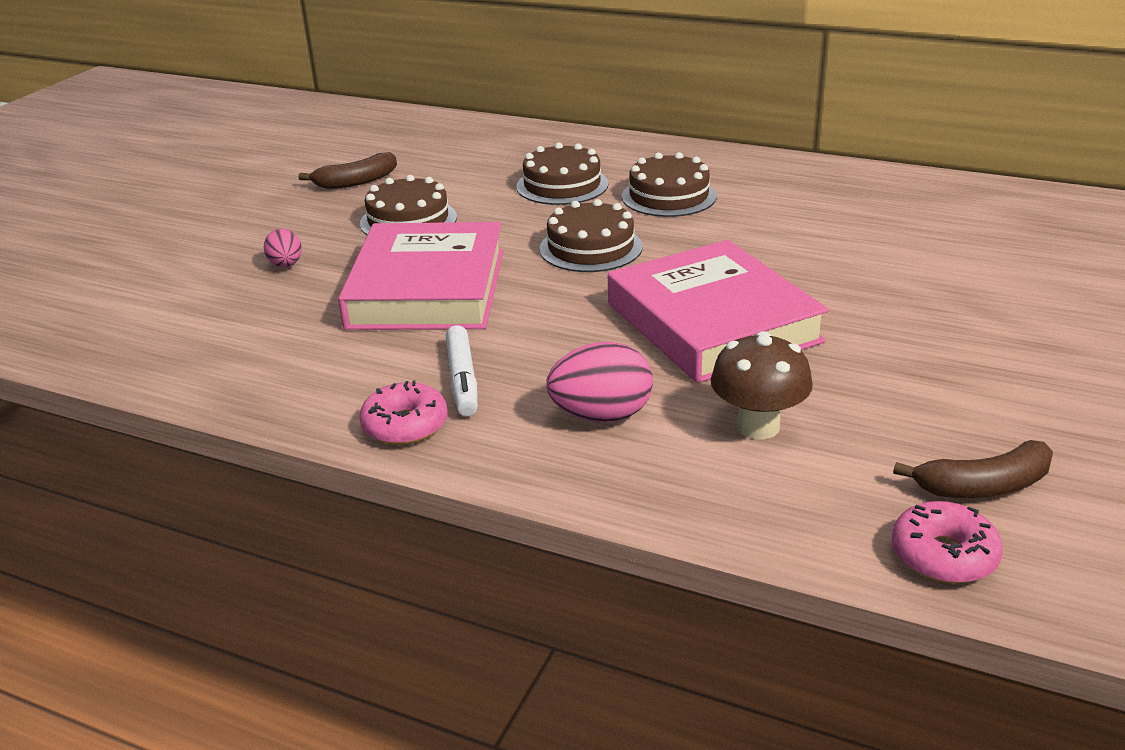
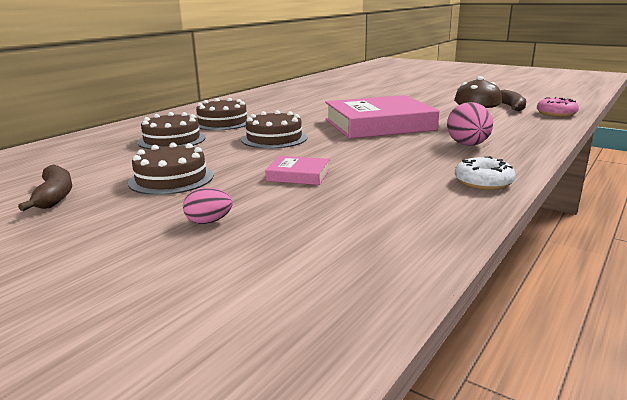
camera: 80 degrees left, 10 degrees down
(405, 425) = (483, 182): pink donut -> white donut
(427, 289) = (298, 175): pink book -> pink book, size x0.44
(463, 379) = (428, 169): white marker -> none

